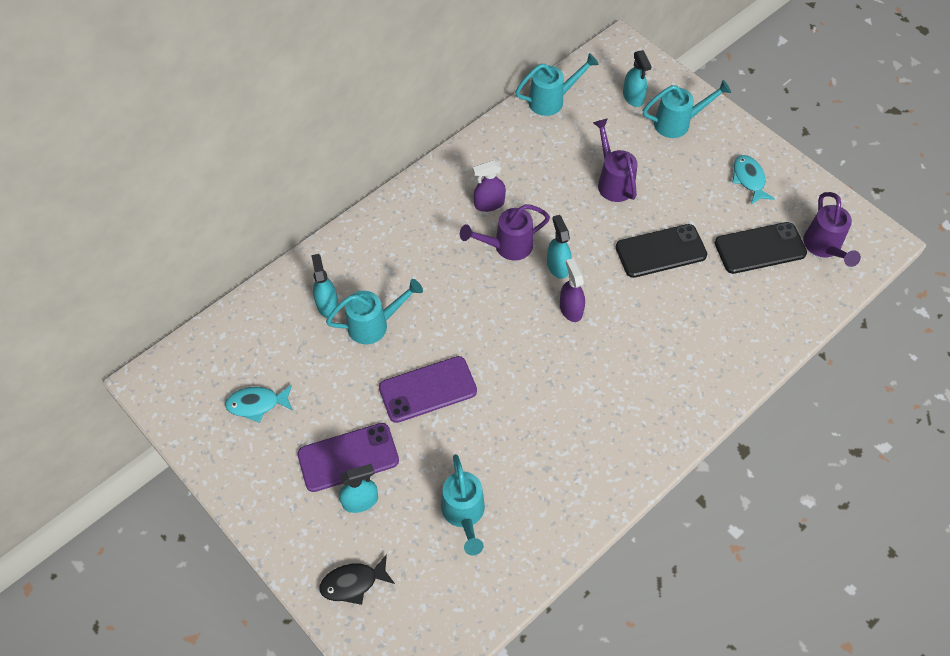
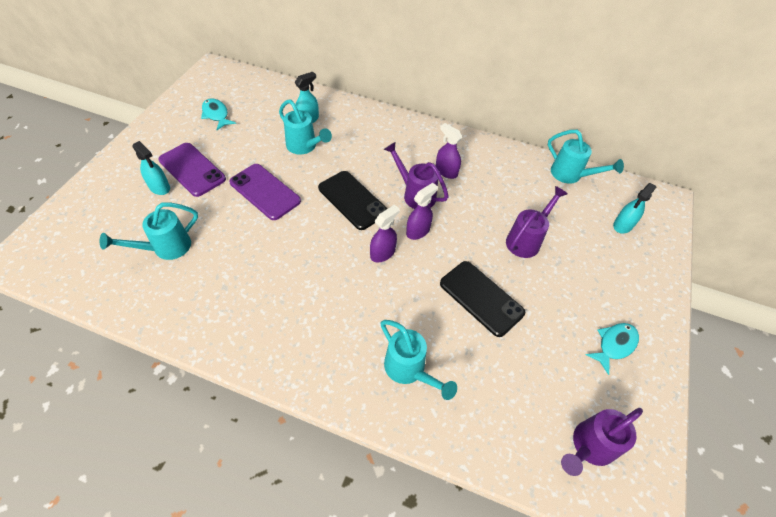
camera: 60 degrees right, 5 degrees down
(353, 583) = (93, 205): black fish -> none
(558, 266) = (418, 231): turquoise spray bottle -> purple spray bottle
(678, 123) = (626, 266): turquoise watering can -> turquoise watering can (409, 370)
(760, 248) = (543, 381): black phone -> black phone (352, 200)

